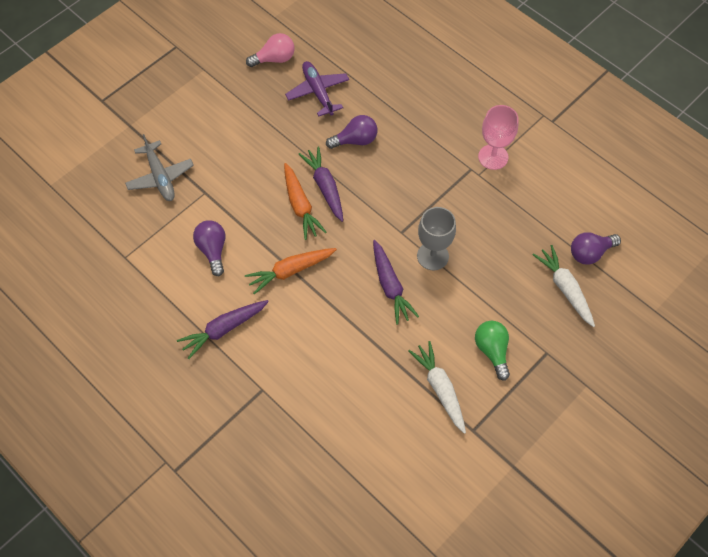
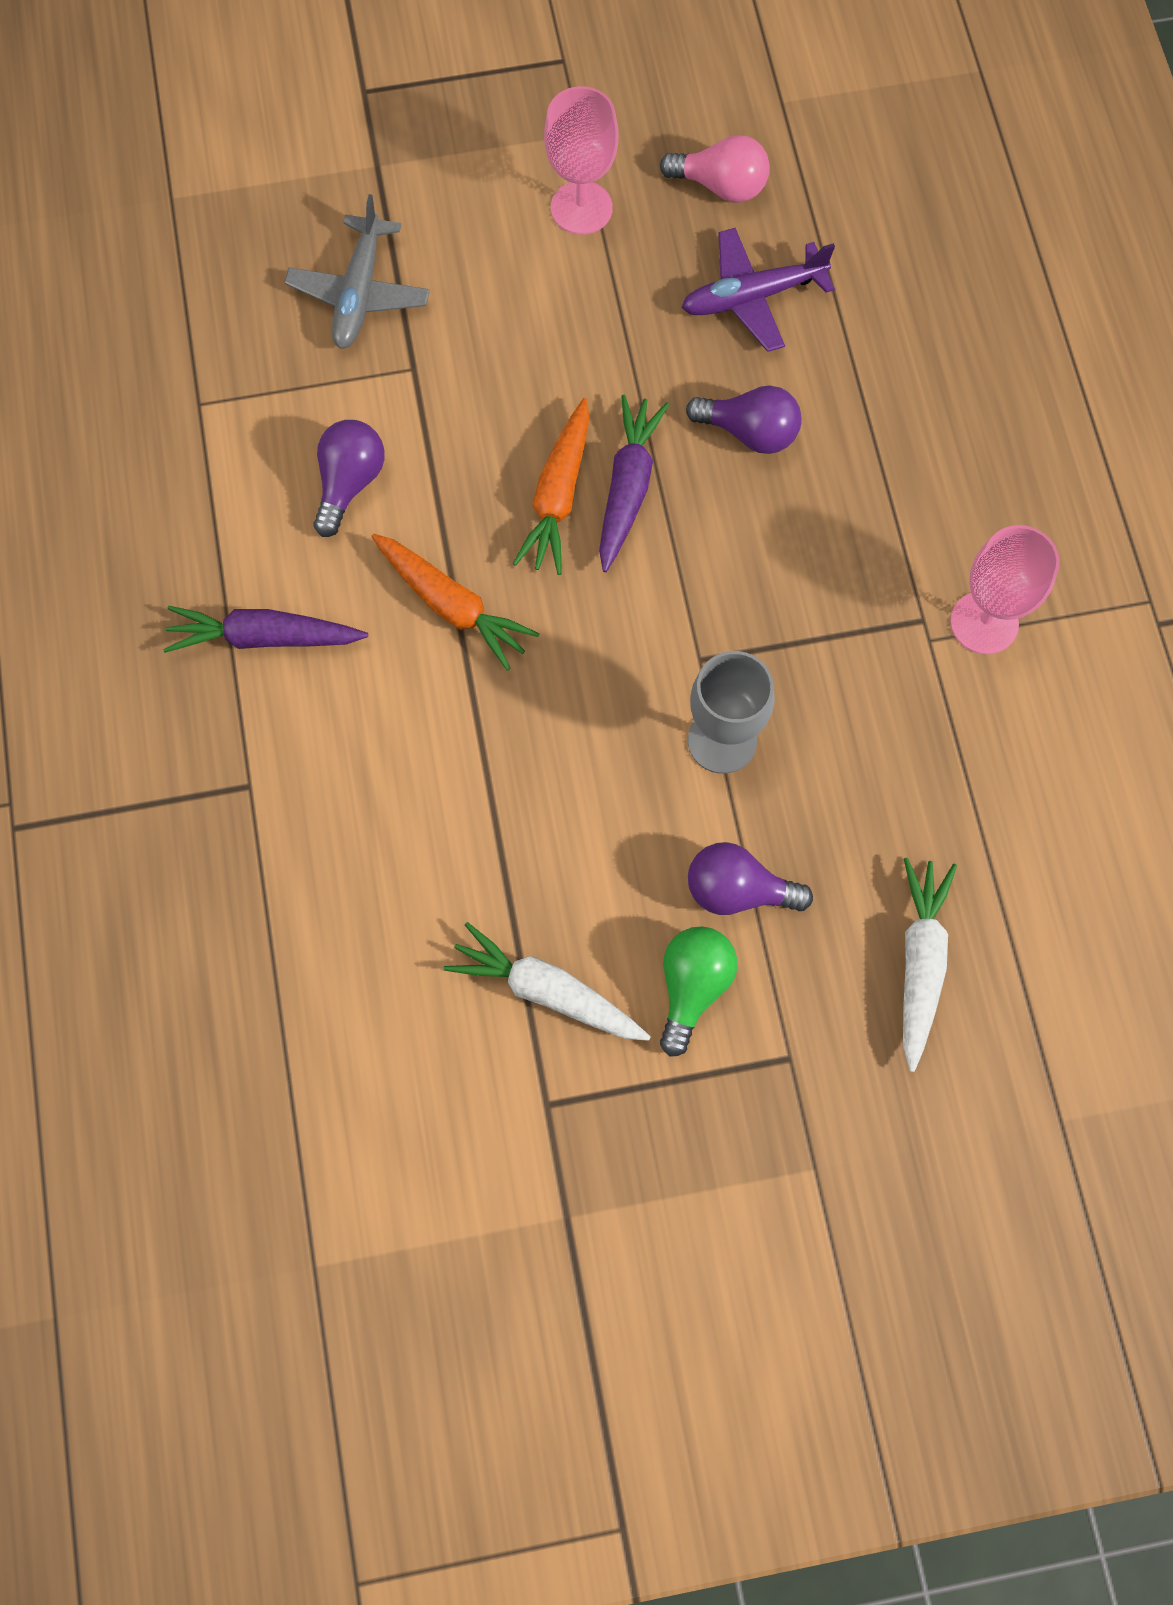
camera: 35 degrees right, 10 degrees up
(226, 96) = (581, 208): none -> pink goblet
(290, 271) = (452, 605): orange carrot -> orange carrot turned 150 degrees counterclockwise
(318, 92) = (752, 297): purple plane -> purple plane turned 120 degrees counterclockwise
(390, 286) = (603, 746): purple carrot -> none
(440, 388) = (547, 991): white carrot -> white carrot turned 75 degrees counterclockwise
(590, 253) = (1023, 927): purple light bulb -> purple light bulb (737, 890)

